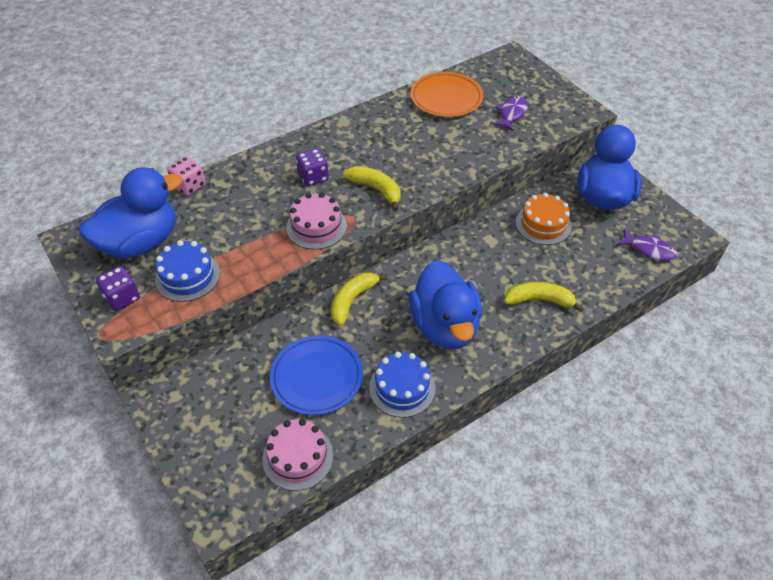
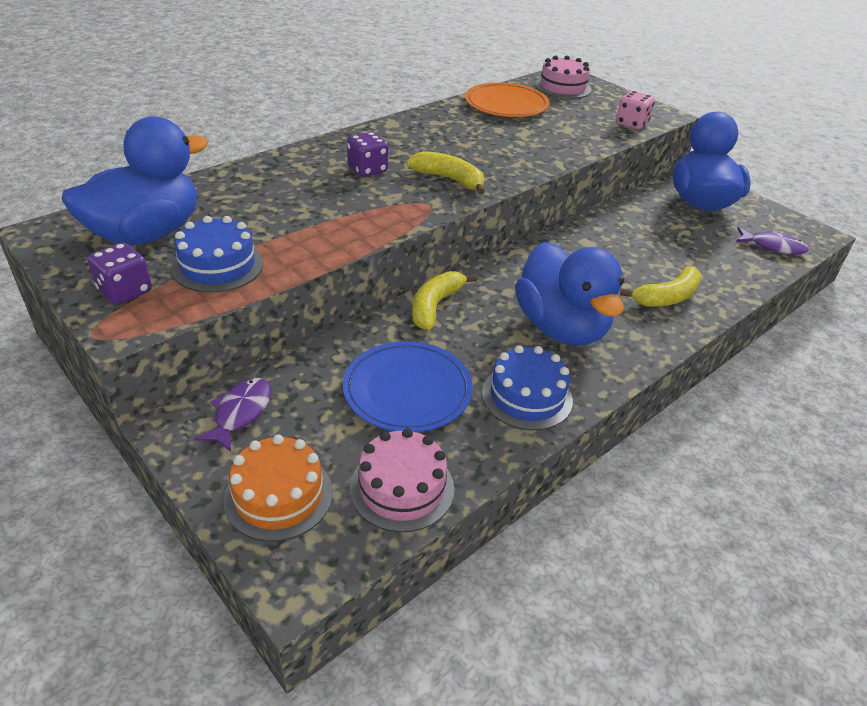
camera: 10 degrees left, 10 degrees down
(189, 186) = (208, 179): pink dice -> pink dice (631, 124)
(316, 227) = (383, 214): pink cake -> pink cake (563, 87)
(511, 114) = (585, 117): purple fish -> purple fish (240, 413)
(539, 300) = (667, 297): yellow banana -> yellow banana turned 150 degrees clockwise
(543, 224) = (643, 227): orange cake -> orange cake (278, 495)

